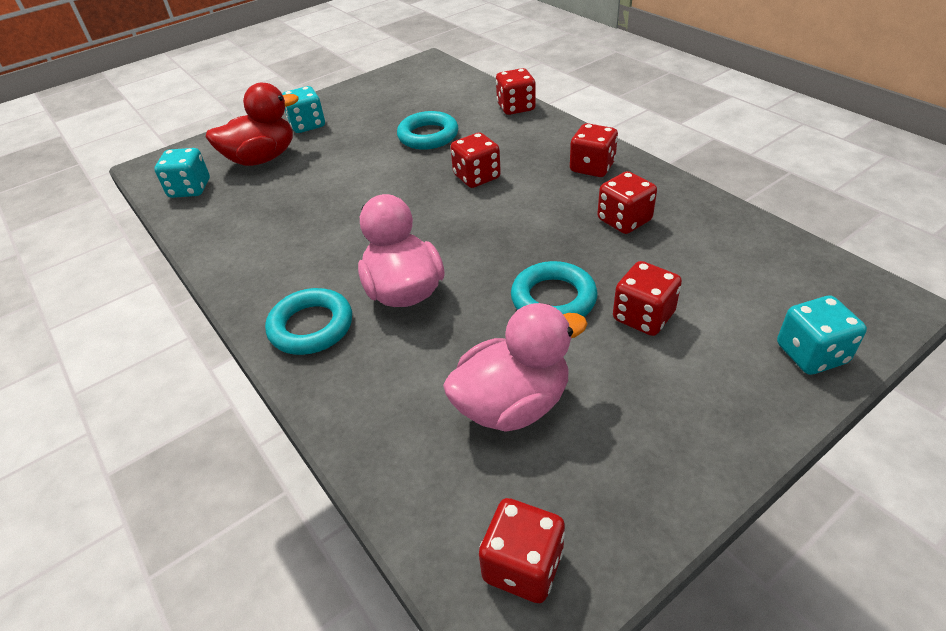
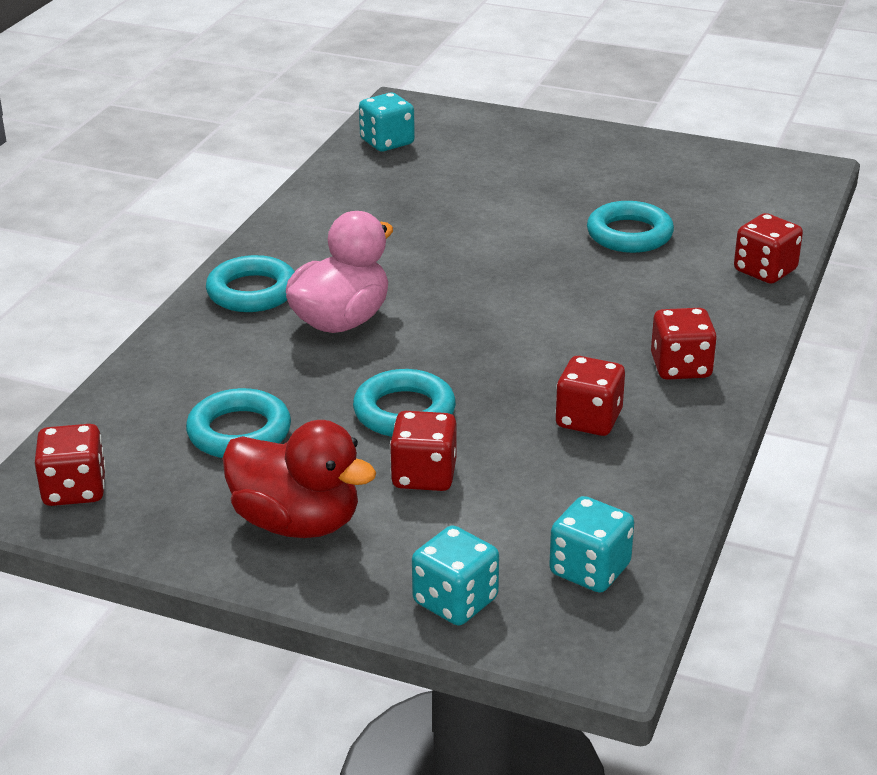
camera: 55 degrees right, 10 degrees down
(262, 158) = (477, 156): red duck -> red duck (297, 522)
(307, 125) = (568, 153): turquoise dice -> turquoise dice (589, 570)
(476, 177) = (577, 295): red dice -> none
(512, 404) = (239, 432): pink duck -> turquoise ring

